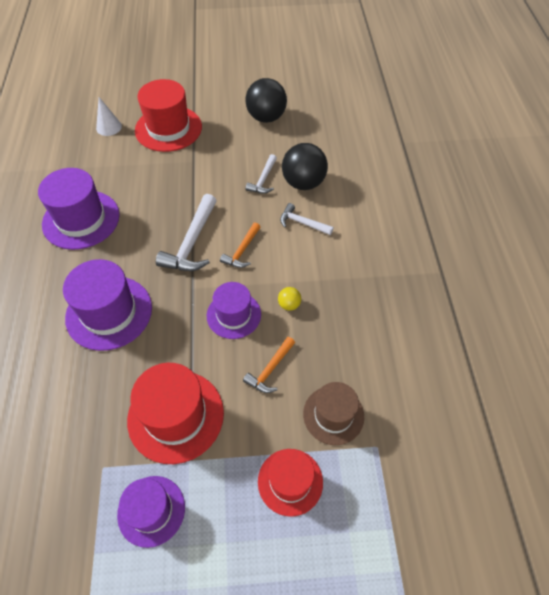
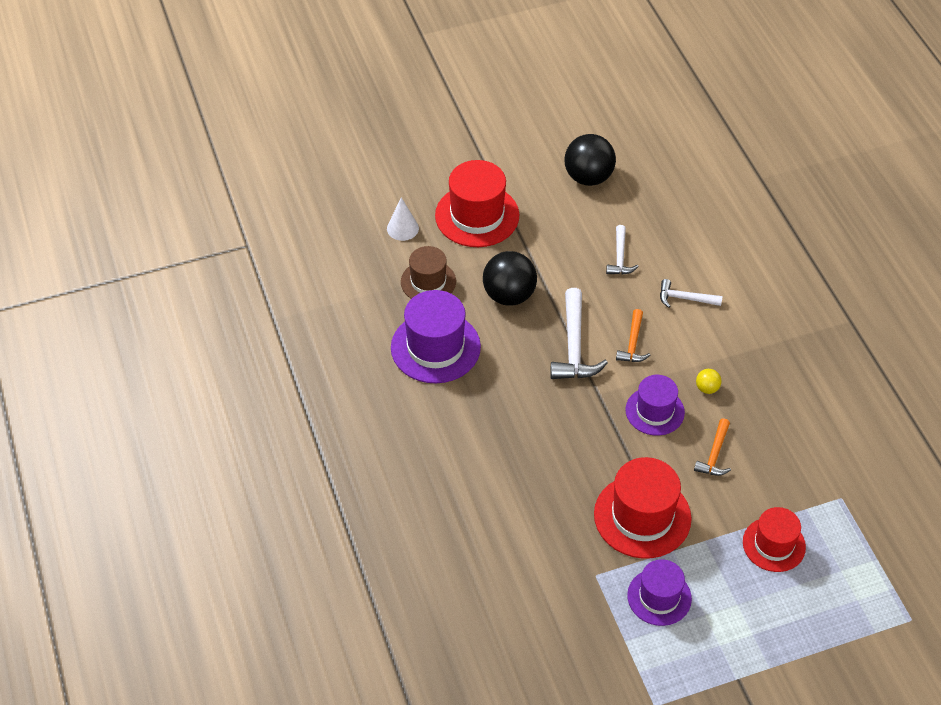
camera: 15 degrees left, 5 degrees down
(109, 312) = (523, 438): purple hat -> none
(303, 183) = (667, 252): black ball -> black ball (509, 295)
(333, 415) = (791, 480): brown hat -> brown hat (428, 282)

